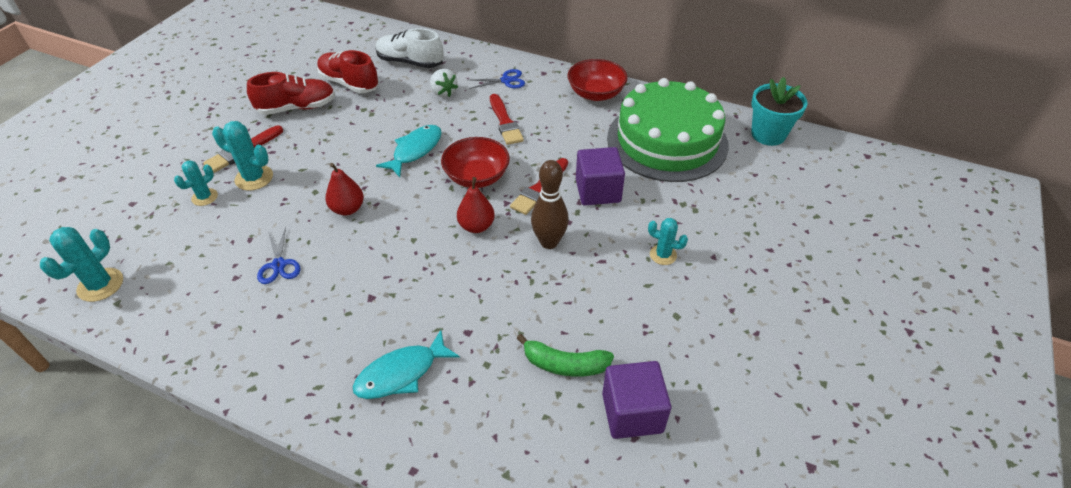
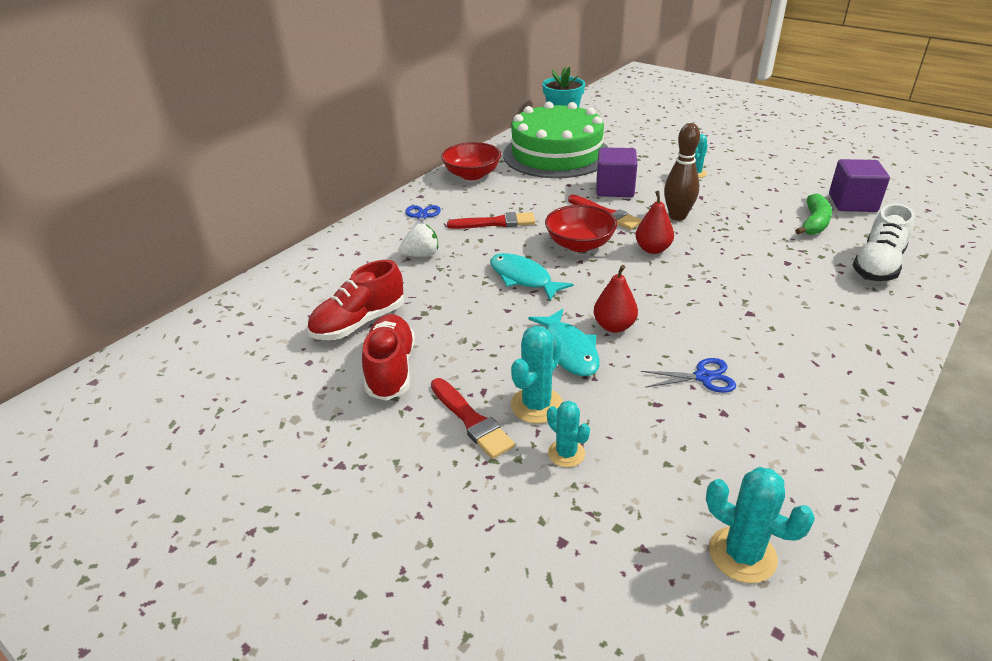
camera: 75 degrees left, 10 degrees down
(401, 373) = (841, 298): turquoise fish -> turquoise fish (568, 350)
(410, 62) = (342, 274): white shoe -> white shoe (877, 265)

